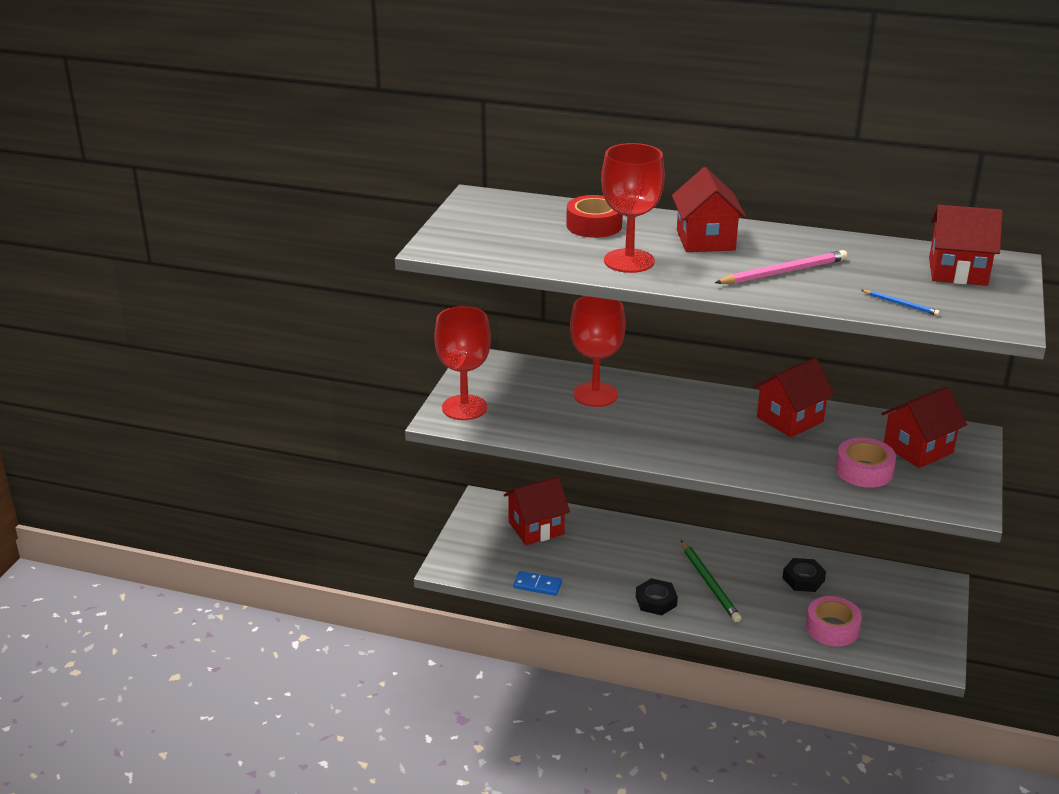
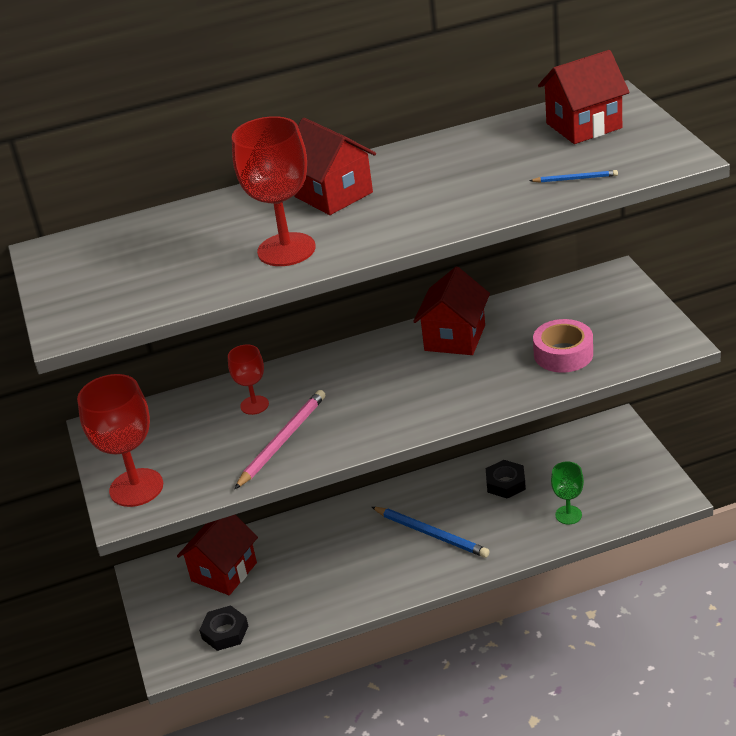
camera: 30 degrees left, 5 degrees up
(537, 585) = (277, 629): blue domino -> none
(594, 225) = (207, 228): red tape -> none
(595, 394) = (254, 405): red goblet -> red goblet, size x0.56
(656, 601) = (400, 579): black nut -> black nut (225, 632)
(709, 583) = (431, 534): green pencil -> blue pencil
(783, 272) = (441, 194): pink pencil -> pink pencil (282, 441)
(832, 628) = (568, 515): pink tape -> green goblet
(918, 449) = (585, 310): red house -> none

